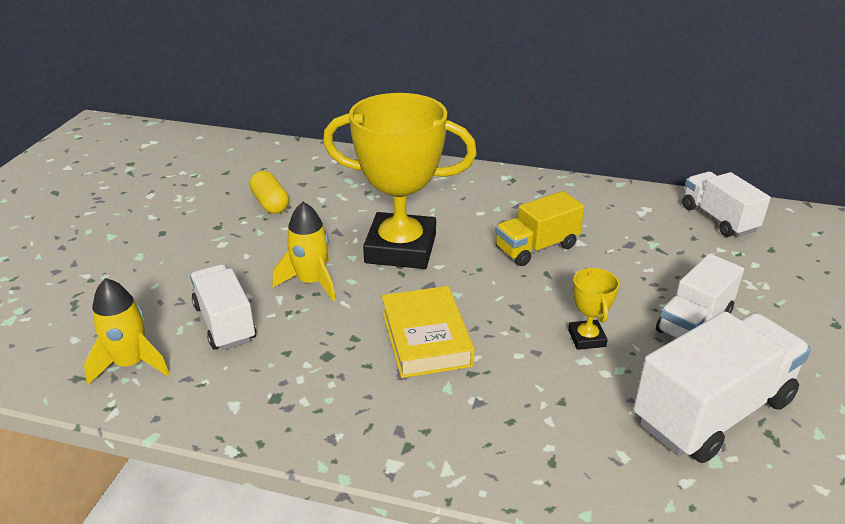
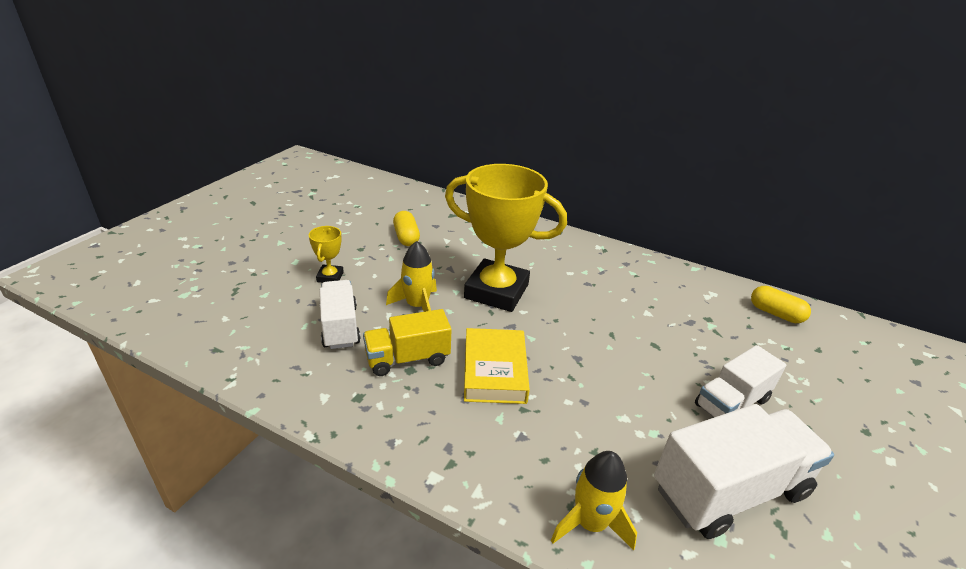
camera: 10 degrees right, 0 degrees up
(131, 363) = (259, 346): yellow rocket -> yellow rocket (590, 523)
(536, 247) = (609, 310): yellow truck -> yellow truck (407, 358)
(586, 338) = (631, 398): yellow trophy -> yellow trophy (330, 277)
(718, 219) = (775, 313): white truck -> yellow capsule

